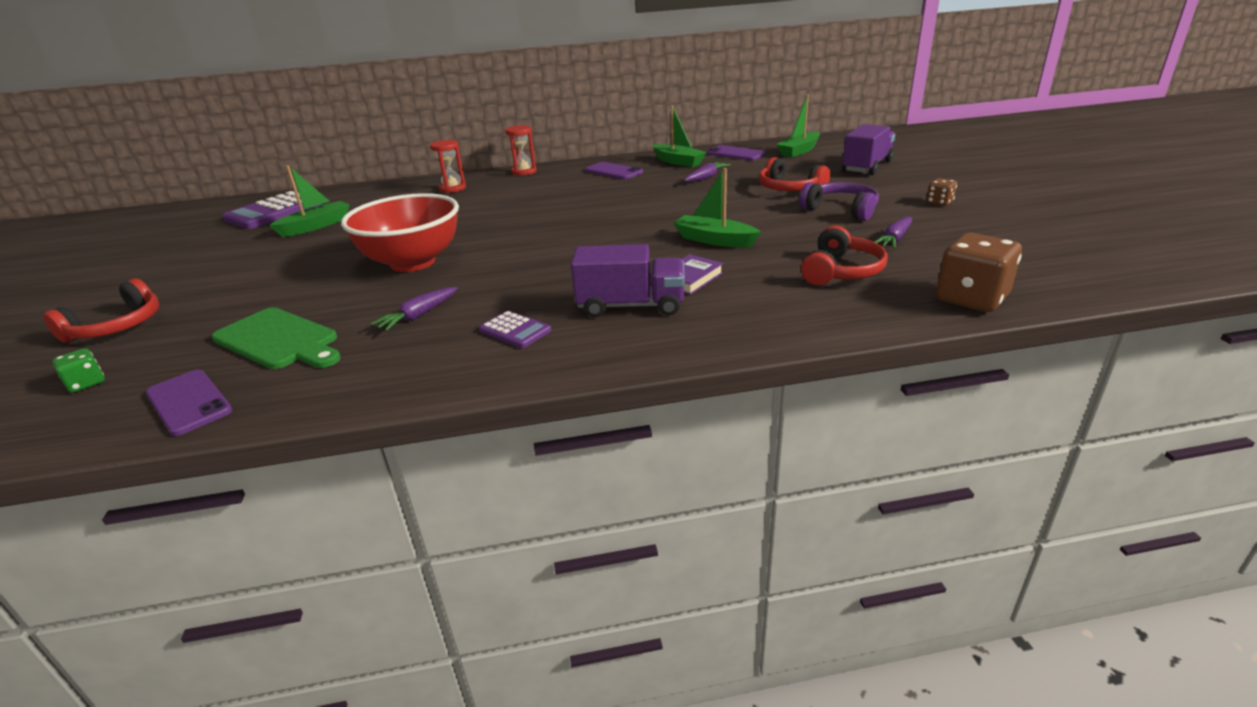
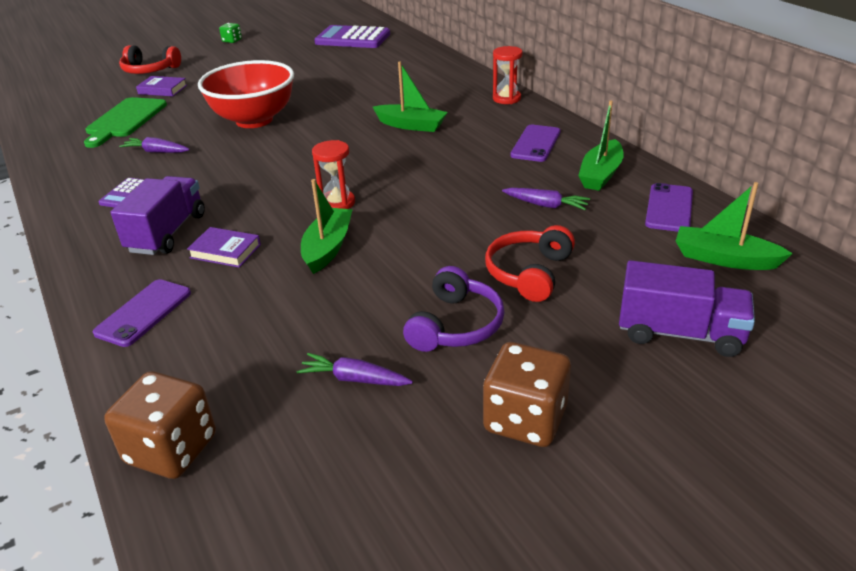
camera: 70 degrees right, 5 degrees up
(86, 383) = (81, 91): green dice -> green dice (232, 41)
(189, 402) = (52, 124): purple phone -> purple phone (144, 313)
(216, 316) = (162, 89): none -> purple book
(316, 226) = (325, 62): green boat -> green boat (411, 125)
(452, 188) = (437, 82): red hourglass -> red hourglass (337, 203)
(631, 306) = (167, 233): purple truck -> purple truck turned 150 degrees counterclockwise
(841, 271) = (248, 343): red headphones -> none
(939, 202) = (525, 419): brown dice -> brown dice, size x2.00

